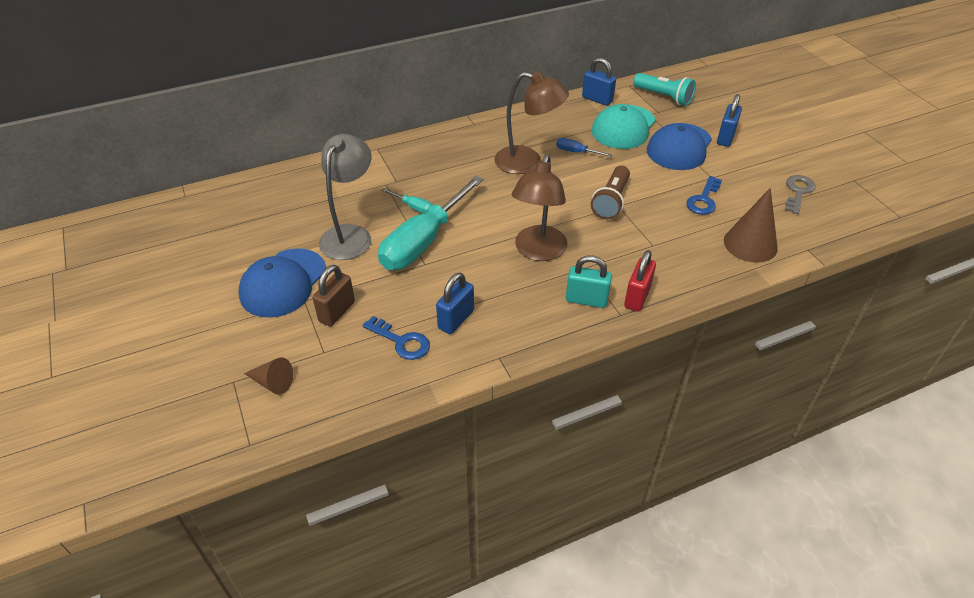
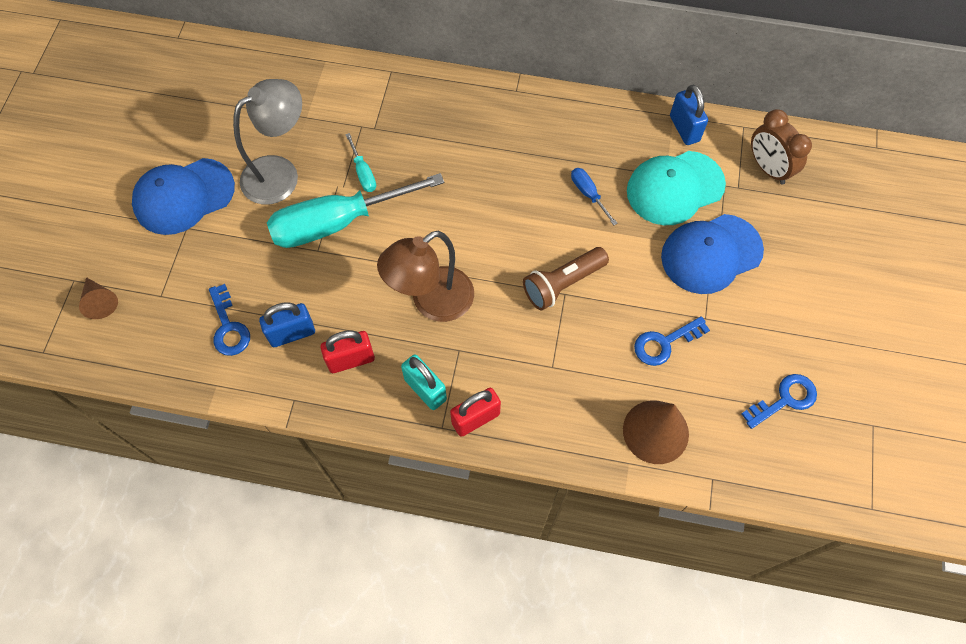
camera: 35 degrees right, 20 degrees up
(337, 312) = (202, 258): brown padlock -> none
(516, 311) = (351, 360): none -> red padlock
(527, 162) = (524, 179): brown lamp -> none
(663, 97) = (768, 168): turquoise flashlight -> brown clock
(725, 138) = (780, 272): blue padlock -> none
(798, 192) = (785, 399): grey key -> blue key

